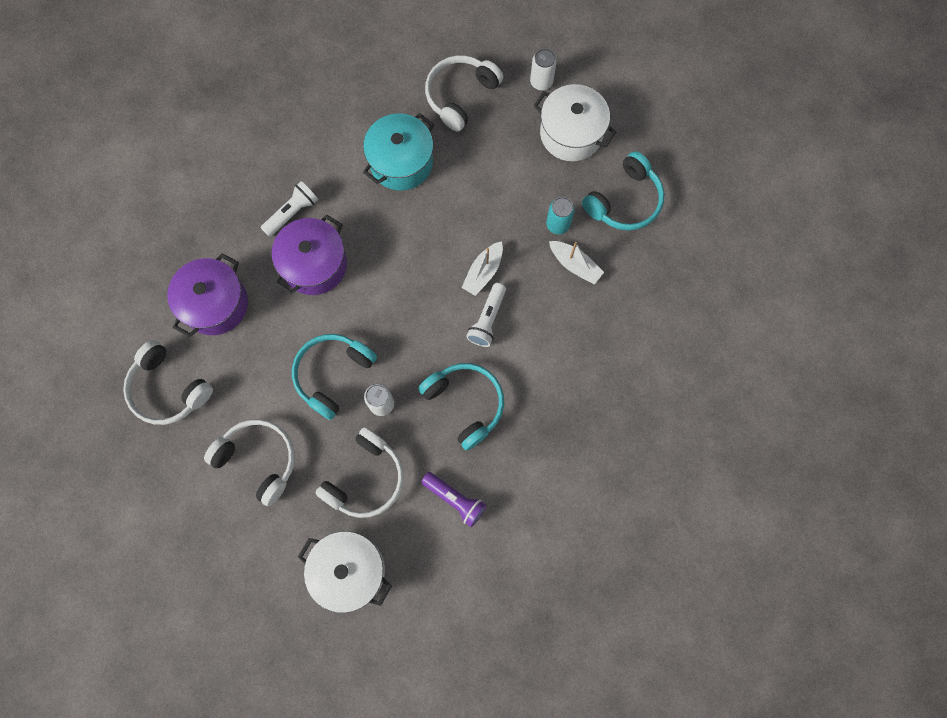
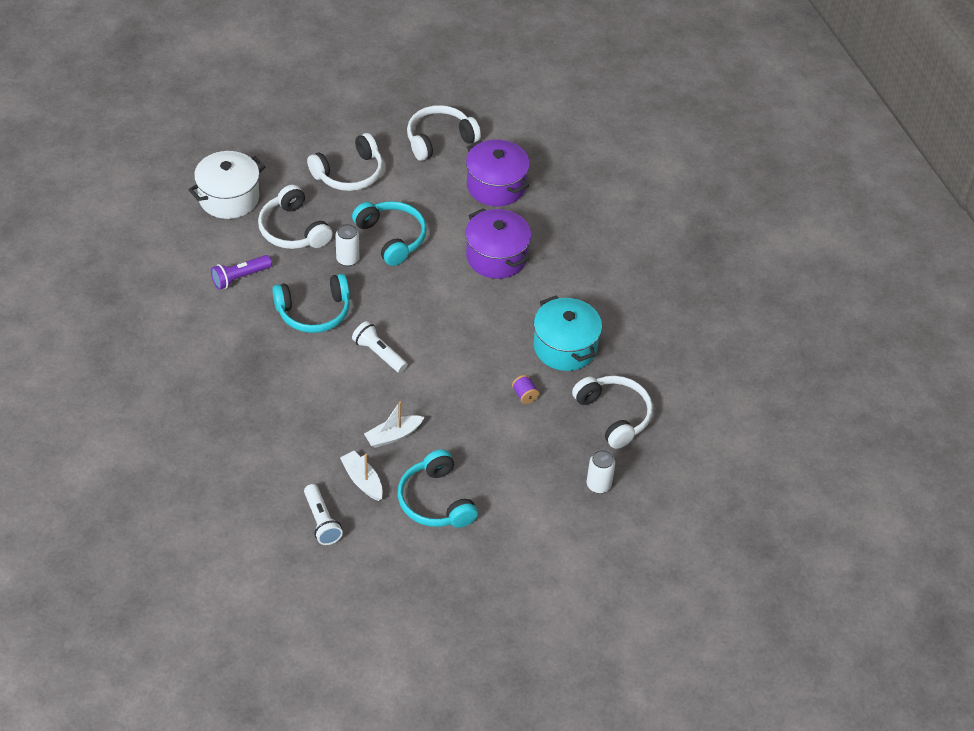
camera: 110 degrees right, 25 degrees down
(292, 213) = (554, 257): white flashlight -> white flashlight (322, 521)
(474, 174) = (524, 395): none -> purple spool
(483, 272) = (424, 367): white boat -> white boat (362, 480)
(558, 224) = (440, 439): turquoise can -> none
(571, 133) = (529, 487): white pot -> none

